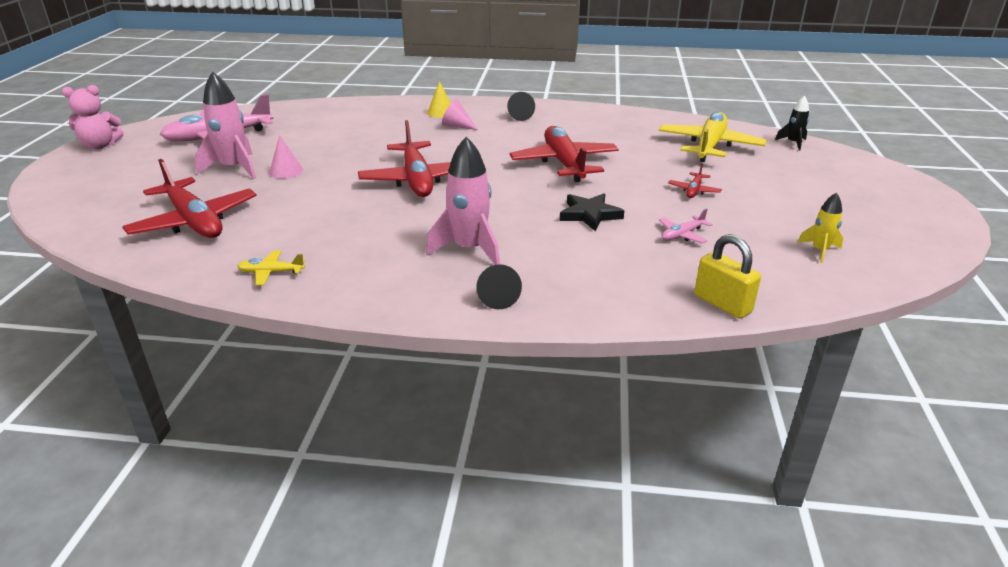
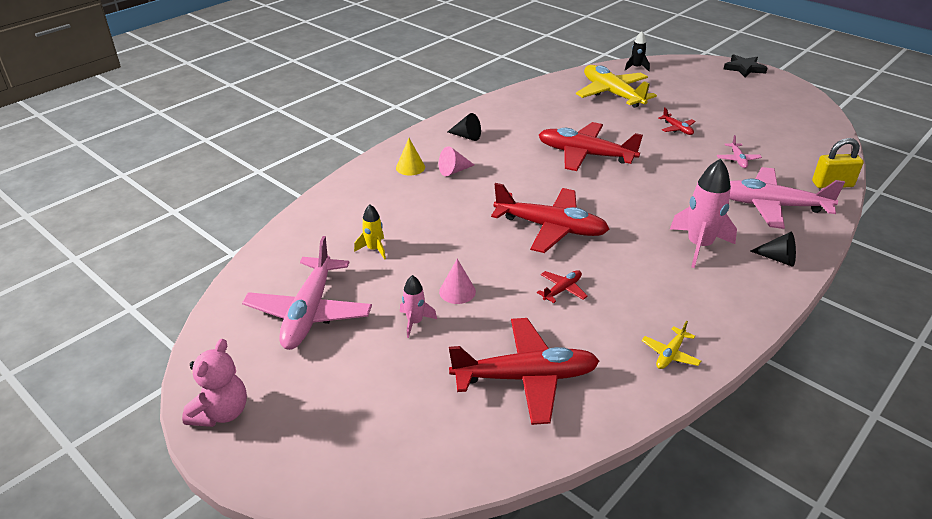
camera: 55 degrees left, 5 degrees up
(234, 168) = (415, 322): pink rocket -> pink rocket, size x0.54
(326, 206) = (562, 290): none -> red plane
(589, 214) = (682, 179): black star -> black star (744, 68)
(607, 273) = (771, 206): none -> pink plane
(819, 251) = (789, 128): yellow rocket -> yellow rocket (374, 249)

